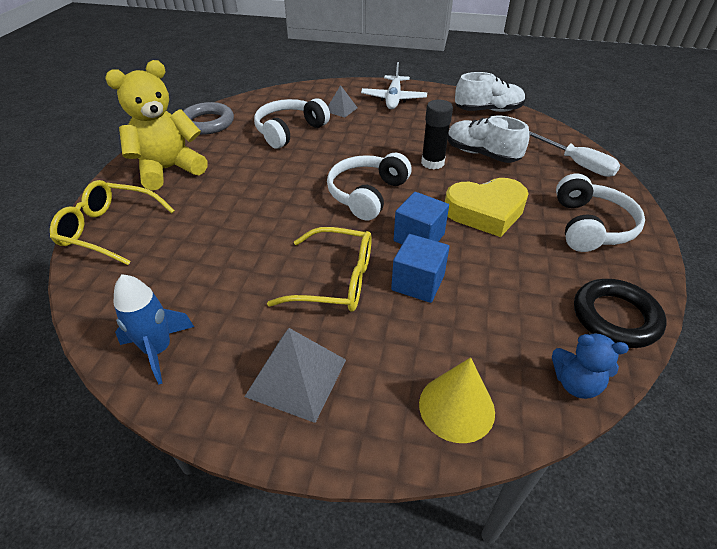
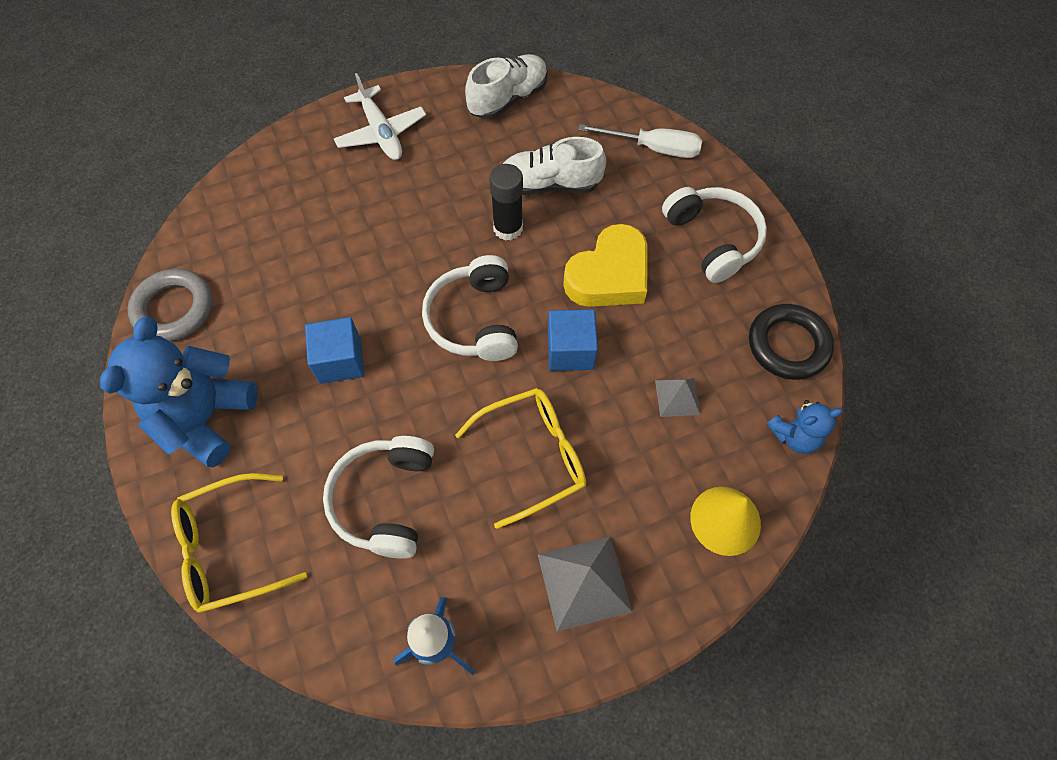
camera: 35 degrees left, 20 degrees up
(169, 169) = (206, 418): yellow teddy bear -> blue teddy bear
(289, 131) = (298, 264): white headphones -> white headphones (385, 500)
(341, 109) = (330, 188): grey pyramid -> grey pyramid (677, 397)
(418, 283) = (609, 410): blue cube -> blue cube (340, 361)

